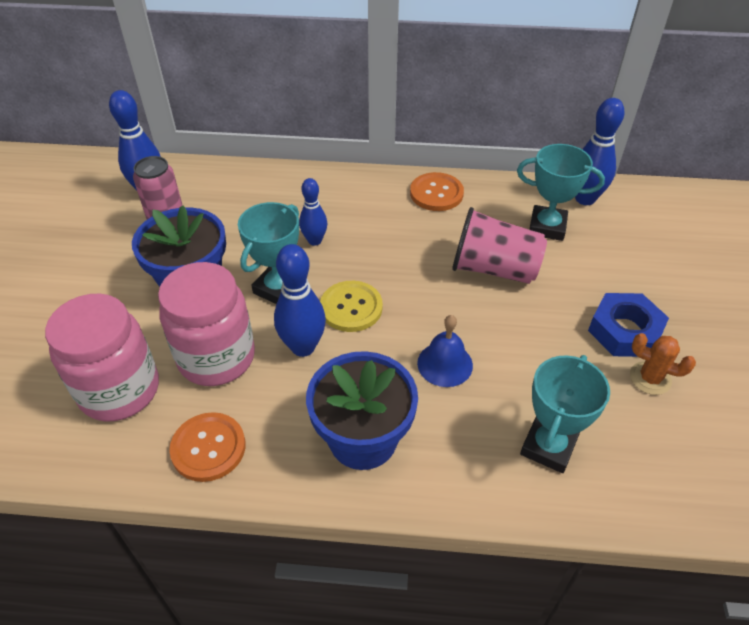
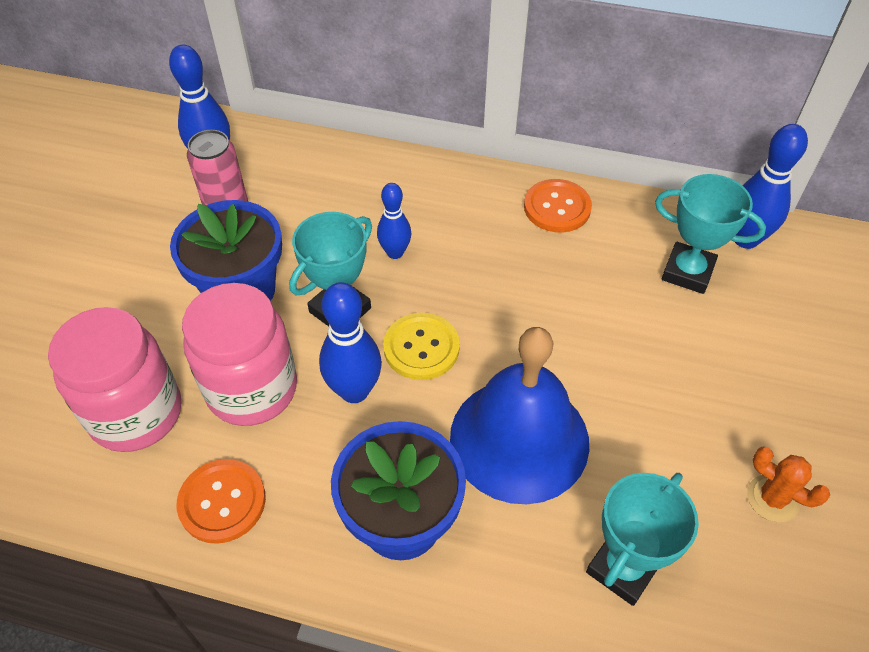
camera: 10 degrees right, 5 degrees up
(445, 364) = (519, 439): blue bell -> blue bell, size x2.05
(494, 269) = (607, 320): pink cup -> none
(624, 331) = (755, 429): blue nut -> none

